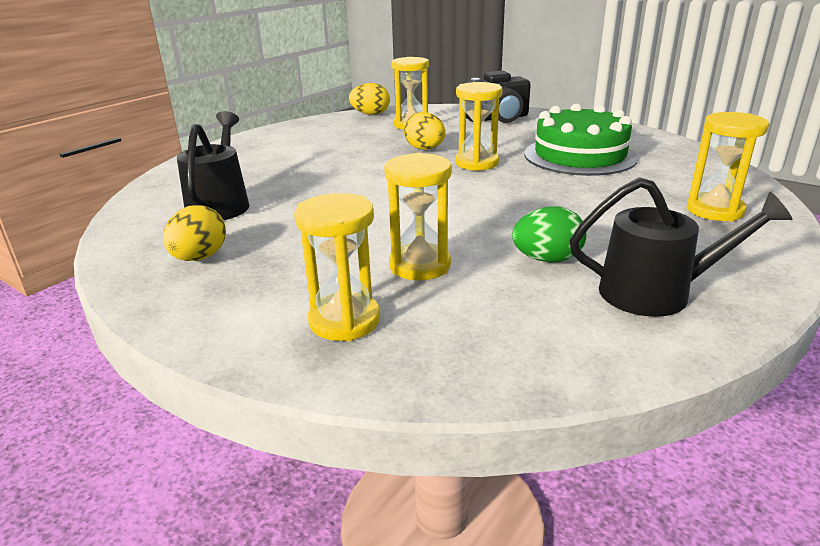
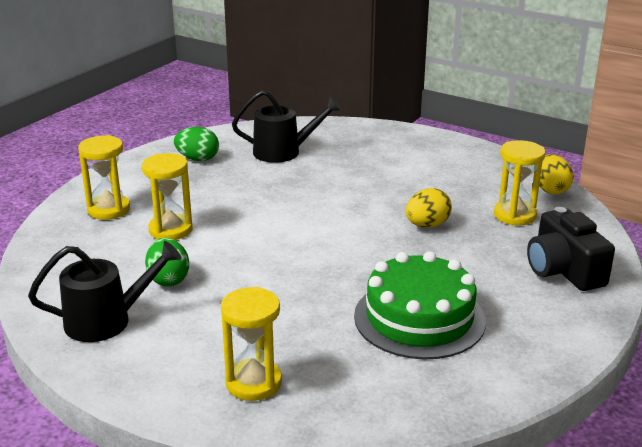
camera: 85 degrees right, 0 degrees up
(199, 258) = (198, 159): yellow egg -> green egg
(477, 163) = (386, 253): yellow hourglass -> none
(657, 293) = (107, 321): black watering can -> black watering can turned 105 degrees counterclockwise

